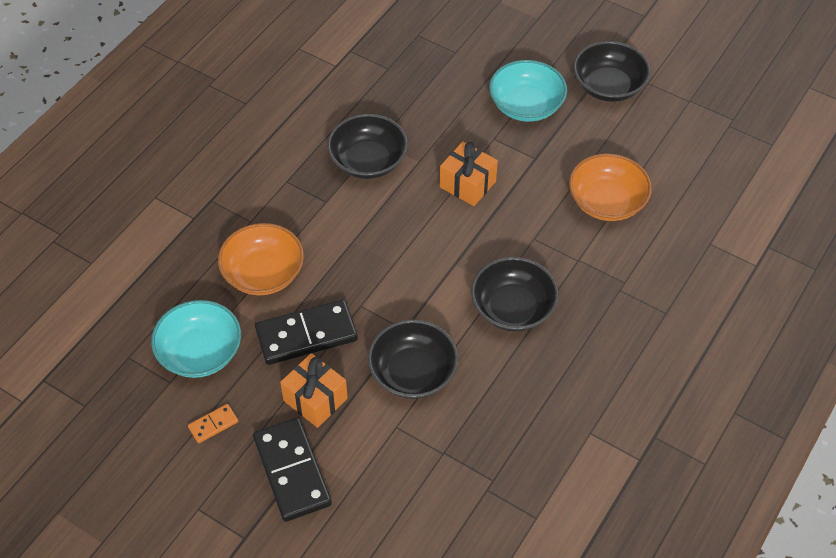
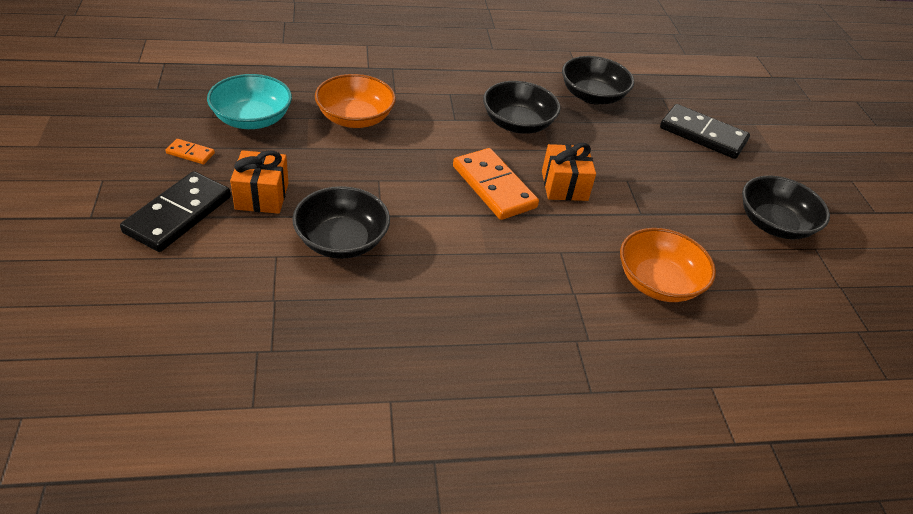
camera: 45 degrees right, 10 degrees down
(306, 335) = (320, 164): black domino -> black domino (703, 134)
(431, 231) = (494, 187): none -> orange domino
(513, 308) = (473, 273): black bowl -> black bowl (592, 96)
(526, 105) = (683, 183): turquoise bowl -> none

